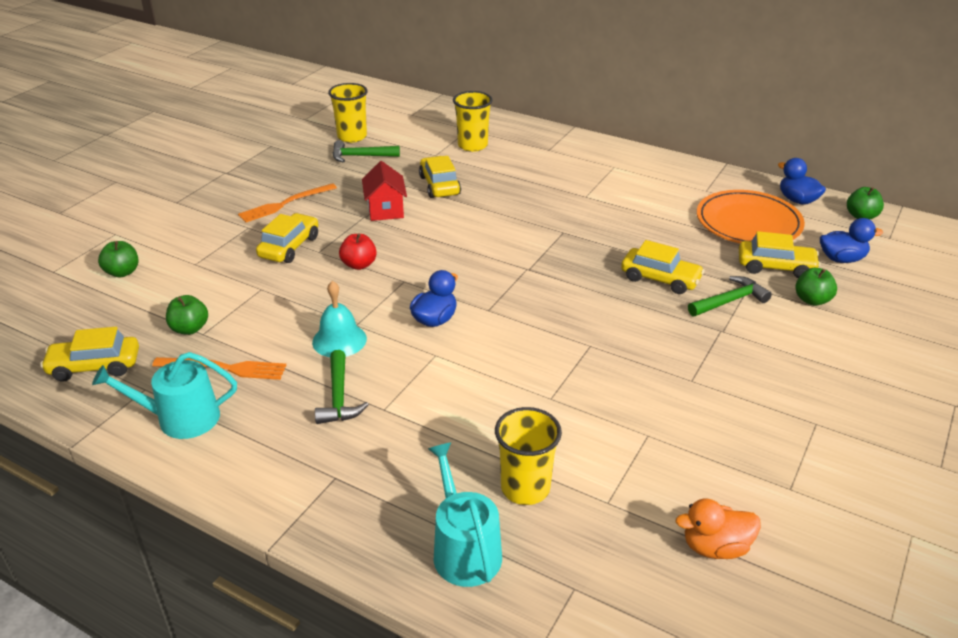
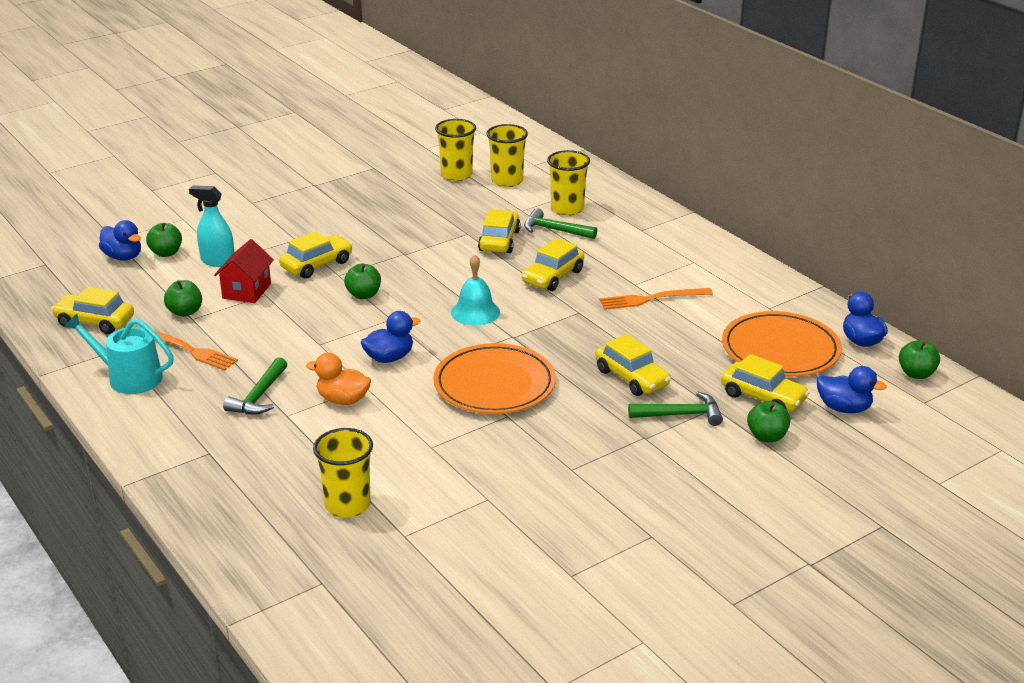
camera: 25 degrees right, 5 degrees down
(77, 288) = (123, 257): none -> blue duck
(184, 267) = (217, 261): none -> turquoise spray bottle
(285, 204) = (343, 225): orange fork -> orange fork (651, 299)
(339, 340) = (295, 353): turquoise bell -> turquoise bell (475, 312)
(359, 265) = (363, 295): red apple -> green apple
(361, 156) = (449, 196): green hammer -> green hammer (555, 230)
(385, 210) = (428, 252): red house -> red house (246, 291)
(400, 133) = (507, 181): none -> yellow cup
(464, 549) = (262, 531): turquoise watering can -> none
(513, 206) = (553, 277): none -> yellow car
(552, 318) = (494, 384): none -> orange plate
(715, 547) = (461, 594): orange duck -> orange duck (343, 400)

